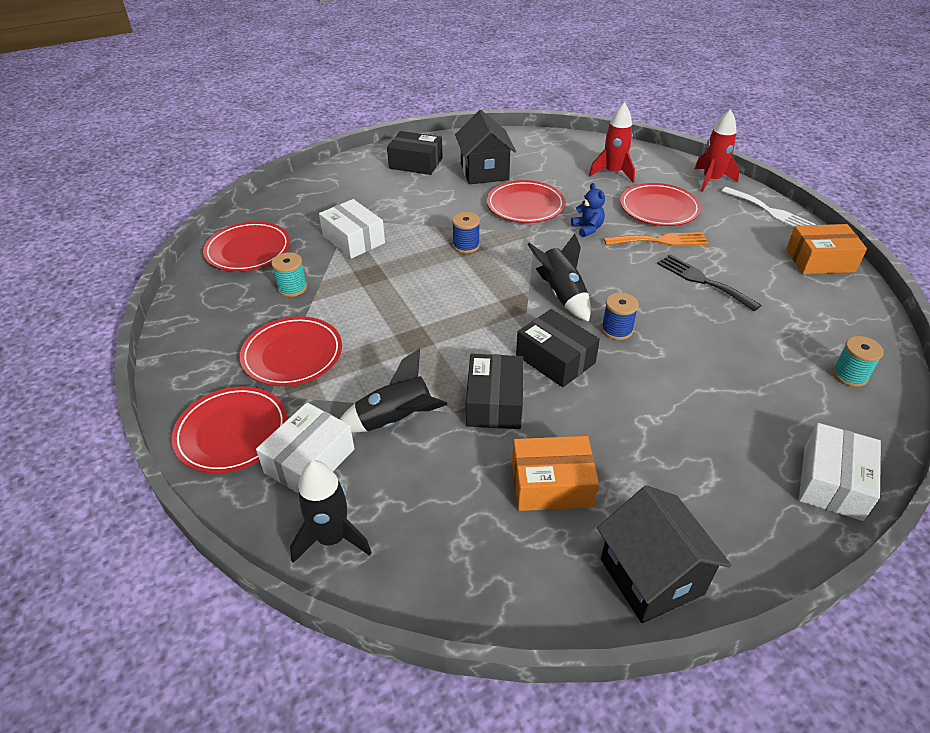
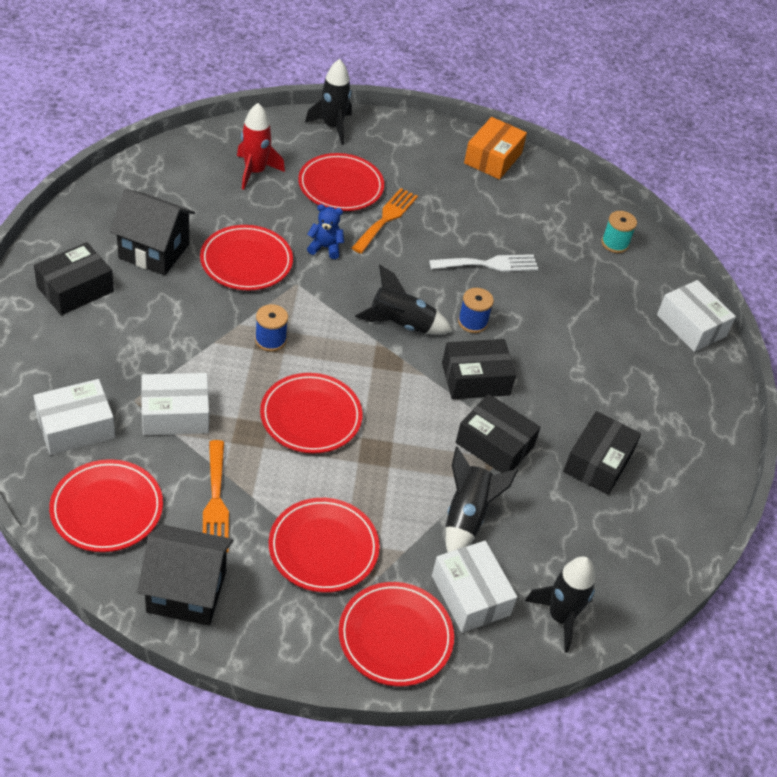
camera: 65 degrees left, 5 degrees up
(292, 288) = (215, 502): turquoise spool -> orange fork
(304, 211) = (75, 427): none -> white box
(414, 293) = (311, 416): none -> red plate
(551, 485) = (598, 462): orange box -> black box
(651, 576) = (702, 461): black house -> black house (186, 591)
(703, 281) = (459, 234): black fork -> none
(711, 180) = (332, 127): red rocket -> black rocket
(770, 211) = (409, 132): white fork -> white fork (489, 264)

